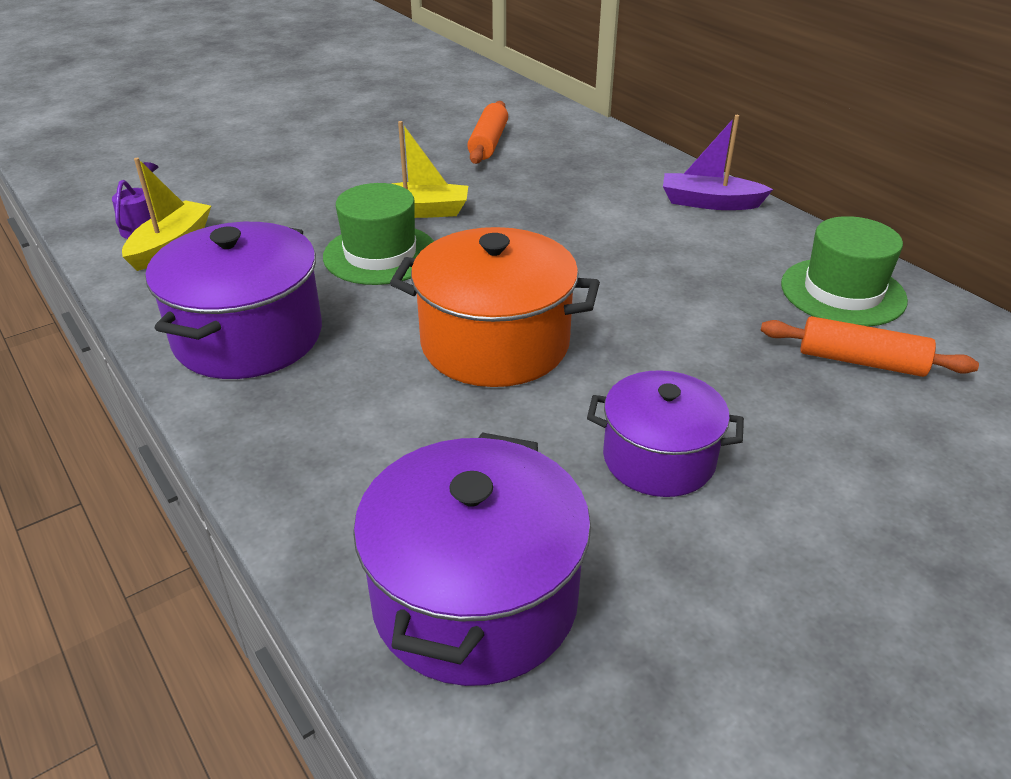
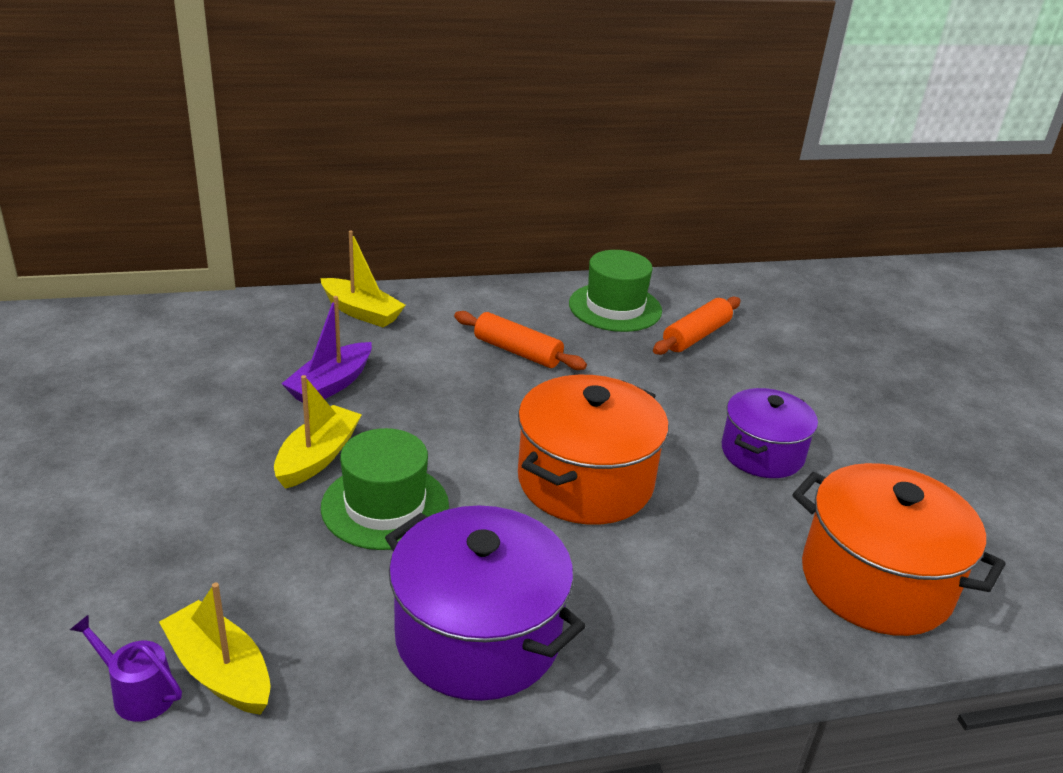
camera: 70 degrees left, 5 degrees down
(475, 599) = (875, 581): purple pot -> orange pot
(488, 143) = (212, 370): orange rolling pin -> orange rolling pin (517, 351)
(641, 169) = (361, 312): none -> yellow boat
(709, 202) = (449, 305): purple boat -> purple boat (331, 384)

